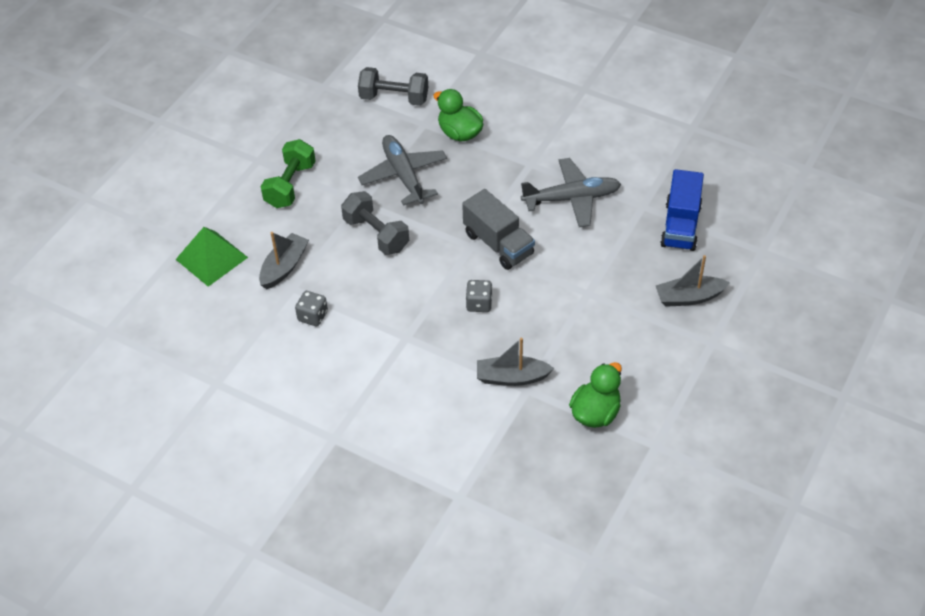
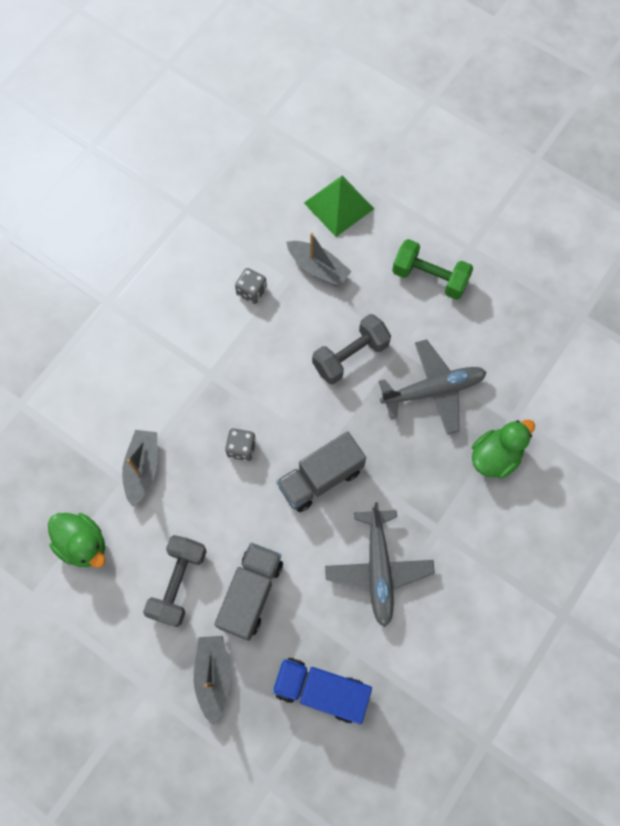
camera: 95 degrees right, 20 degrees up
(394, 98) = (558, 390): grey dumbbell -> grey dumbbell (178, 583)
(612, 280) = (251, 594): none -> grey truck

